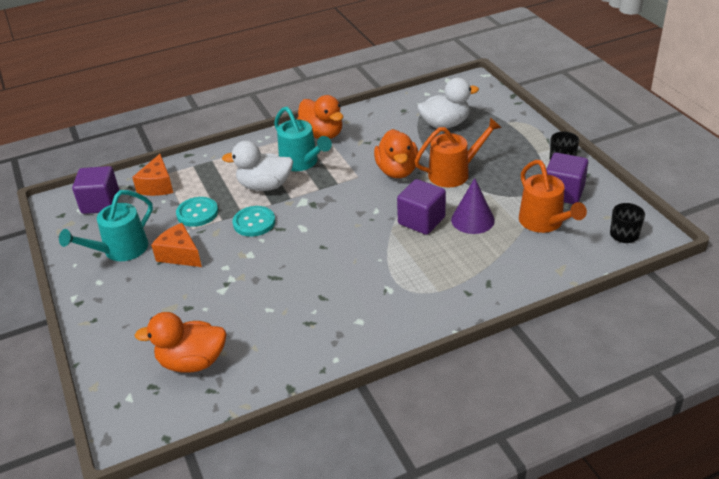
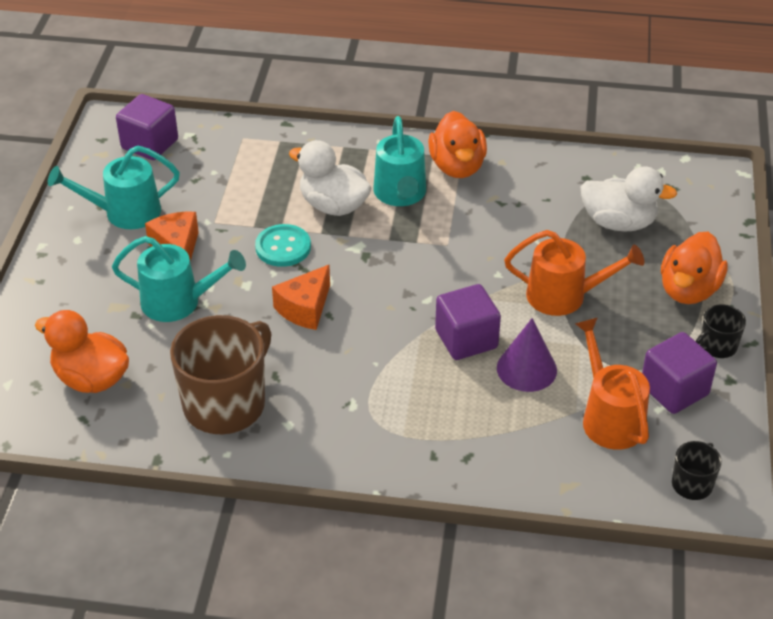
camera: 30 degrees right, 5 degrees up
(157, 186) = (222, 149): orange cheese -> orange cheese (305, 308)
(197, 213) = (235, 205): turquoise button -> none
(212, 285) = (179, 302): none -> turquoise watering can
(305, 330) = (226, 403): none -> brown mug
(397, 171) = (499, 259): orange duck -> orange duck (688, 290)
(544, 222) = (609, 417): orange watering can -> orange watering can turned 150 degrees clockwise

